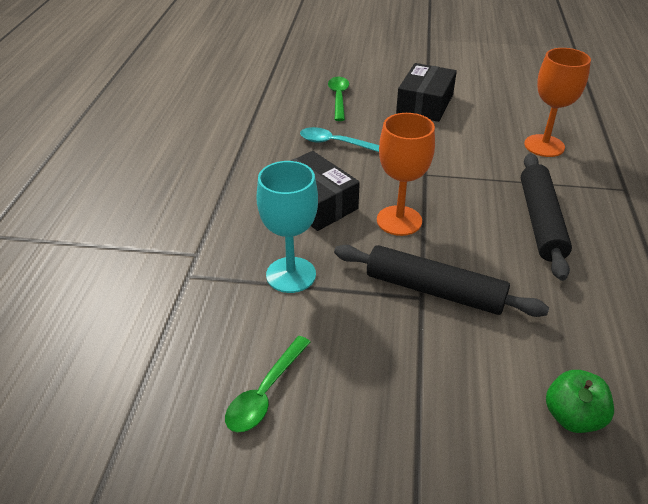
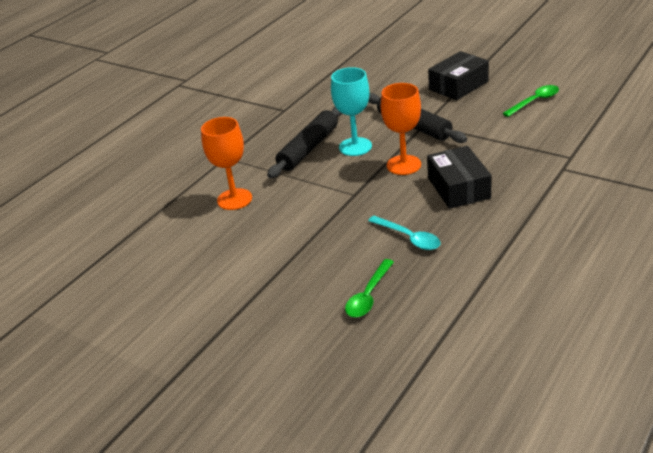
camera: 150 degrees left, 5 degrees down
(291, 275) = (499, 146): turquoise goblet -> turquoise goblet (355, 147)
(425, 104) = (286, 266): black box -> black box (458, 85)
(572, 417) = (392, 76): green apple -> none

